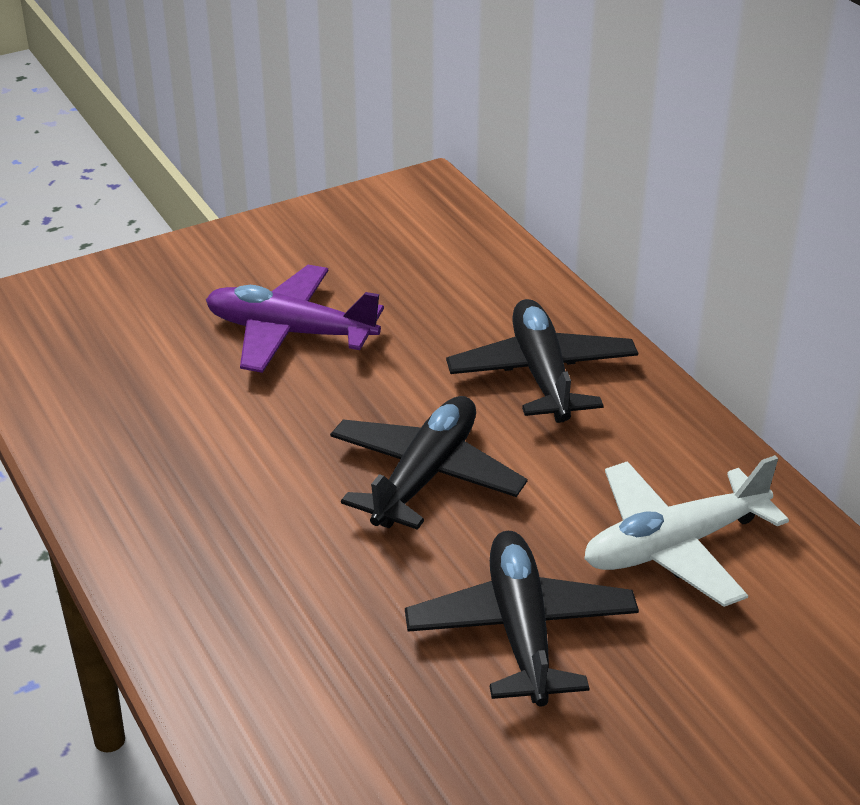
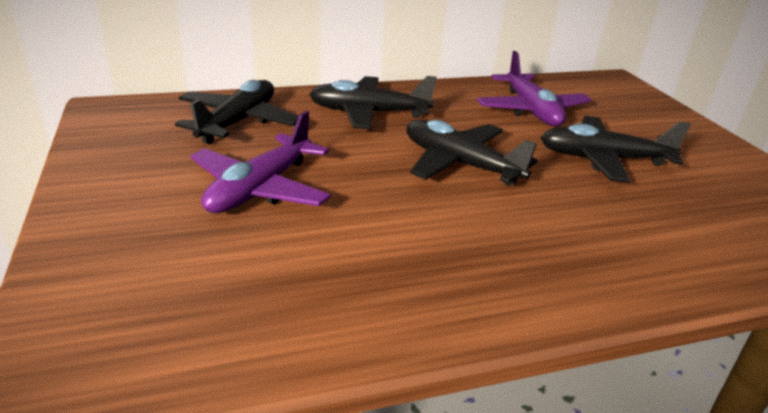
camera: 80 degrees left, 5 degrees down
(444, 279) = (238, 122): none -> black plane
(674, 546) = (531, 110): white plane -> purple plane

